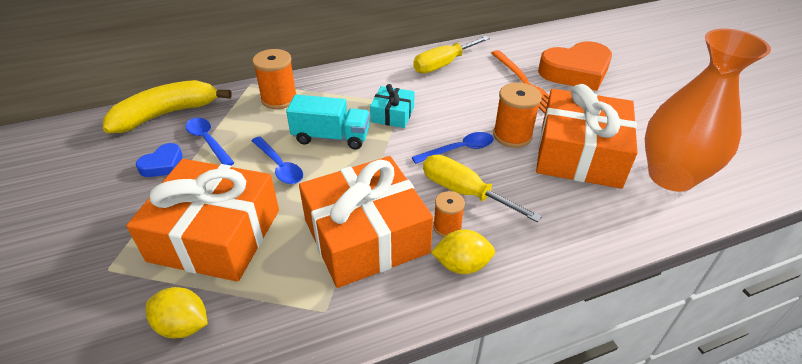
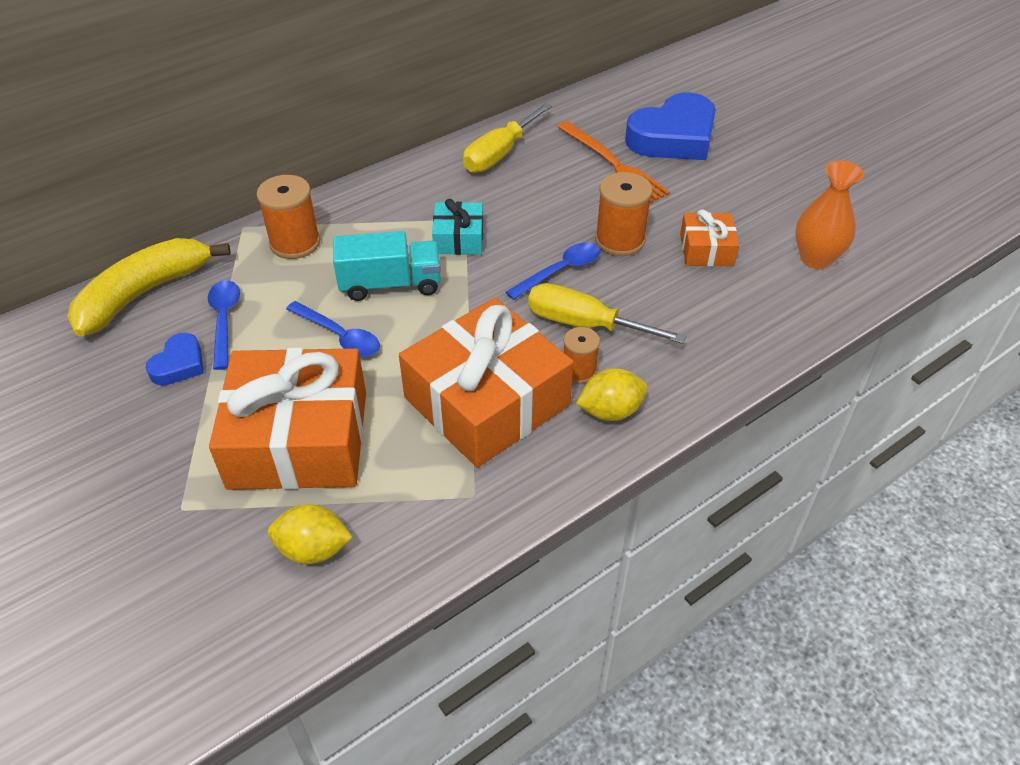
camera: 15 degrees left, 5 degrees up
(208, 141) = (224, 320): blue spoon -> blue spoon turned 45 degrees clockwise
(576, 72) = (673, 137): orange heart -> blue heart
(579, 154) = (706, 249): orange gift -> orange gift, size x0.48
(671, 176) = (816, 258): orange vase -> orange vase, size x0.59

